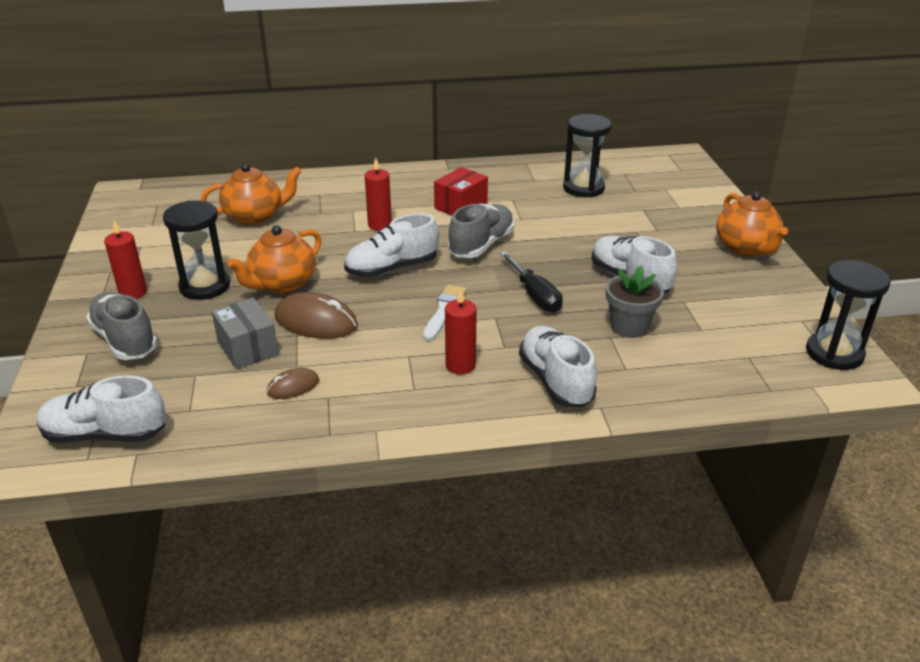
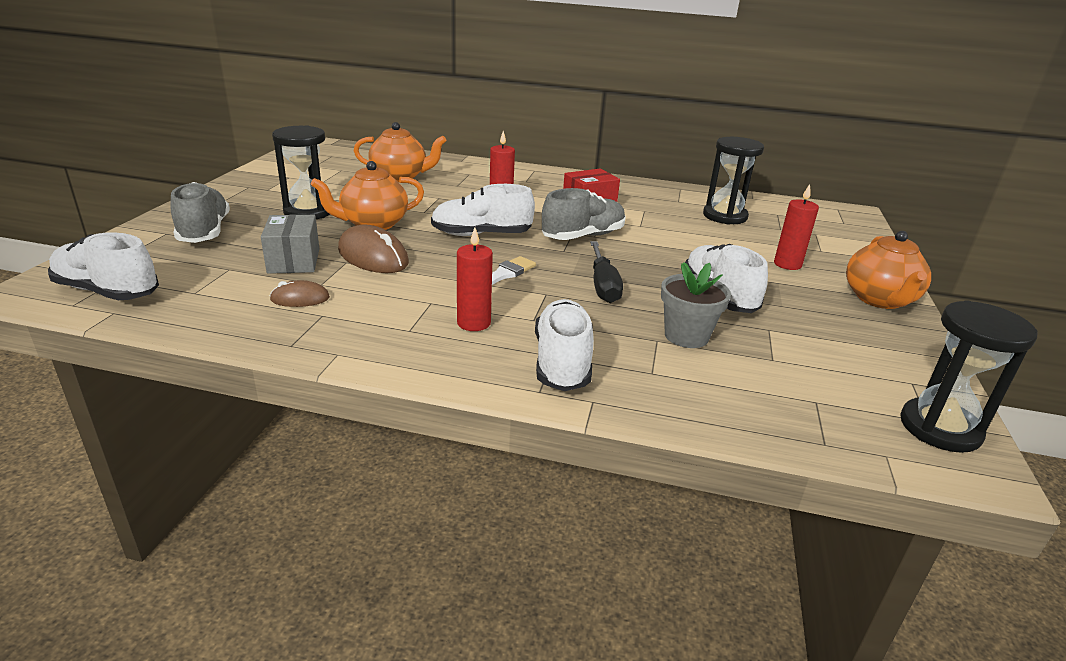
camera: 20 degrees right, 5 degrees down
(133, 292) = (248, 203): red candle -> red candle (787, 264)

